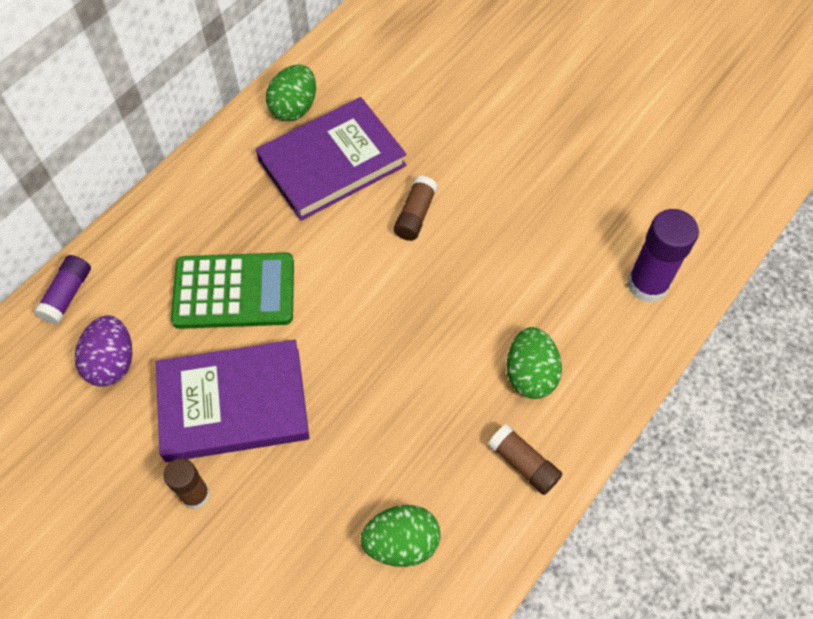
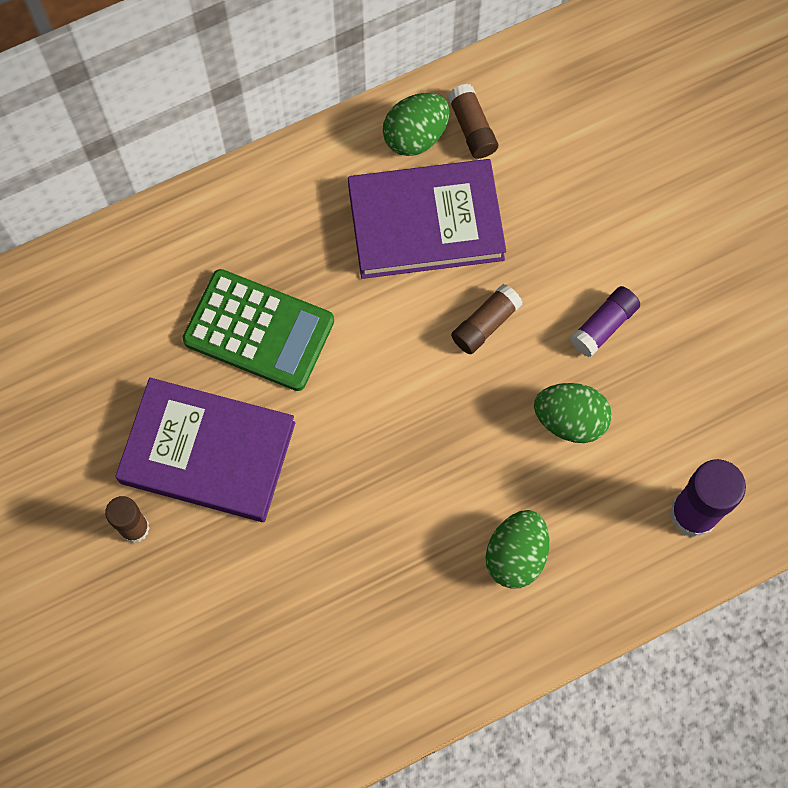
camera: 25 degrees right, 10 degrees up
(67, 295) = (94, 262): purple glue stick -> purple glue stick (603, 326)
(112, 362) = (109, 356): purple egg -> none
(401, 543) = (305, 665): green egg -> green egg (570, 420)
(523, 464) = (460, 643): brown glue stick -> brown glue stick (472, 128)

